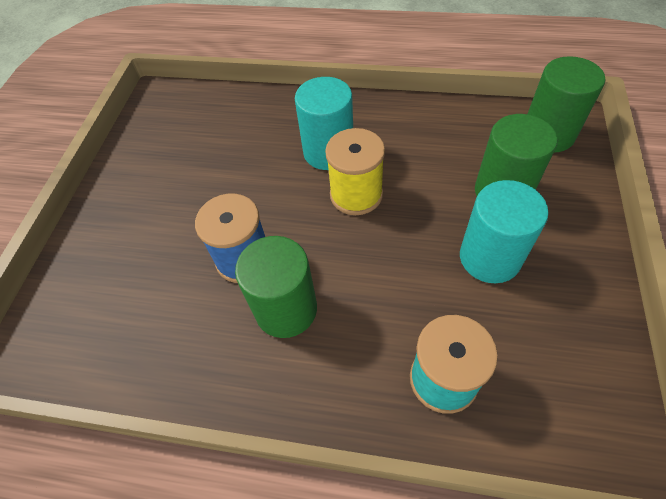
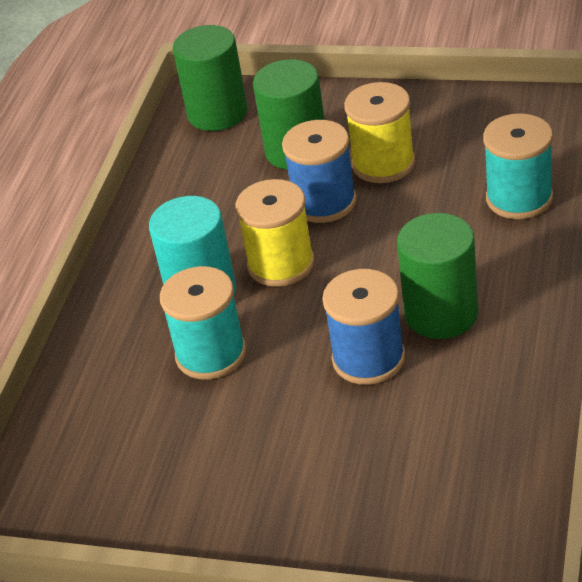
camera: 85 degrees left, 15 degrees down
(265, 164) = (211, 354): none -> turquoise spool
(432, 216) = (324, 202): none -> blue spool
(490, 257) = (383, 164): turquoise cylinder -> yellow spool

